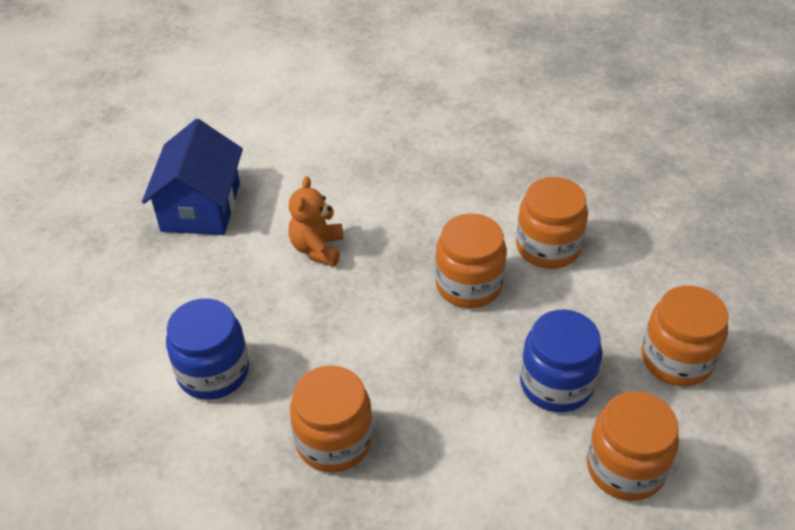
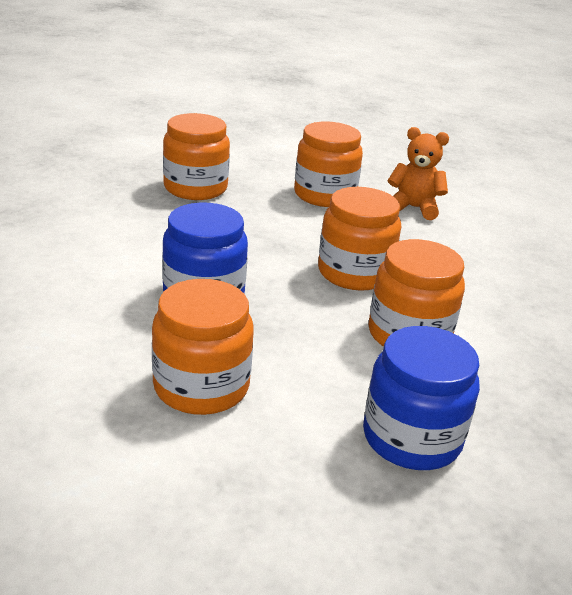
camera: 95 degrees right, 15 degrees down
(201, 207) = (468, 169): blue house -> none
(213, 372) = (282, 157): blue jar -> blue jar (411, 438)
(625, 467) = (81, 311): orange jar -> orange jar (324, 195)

